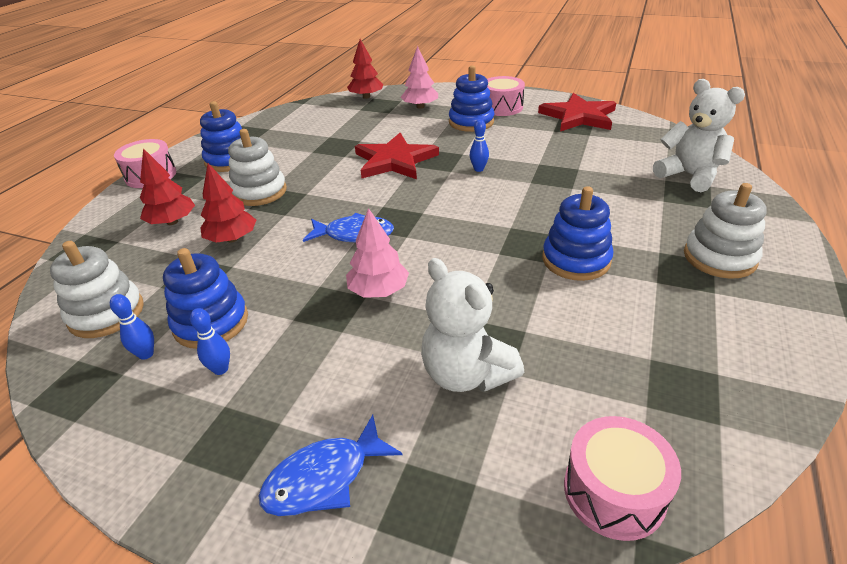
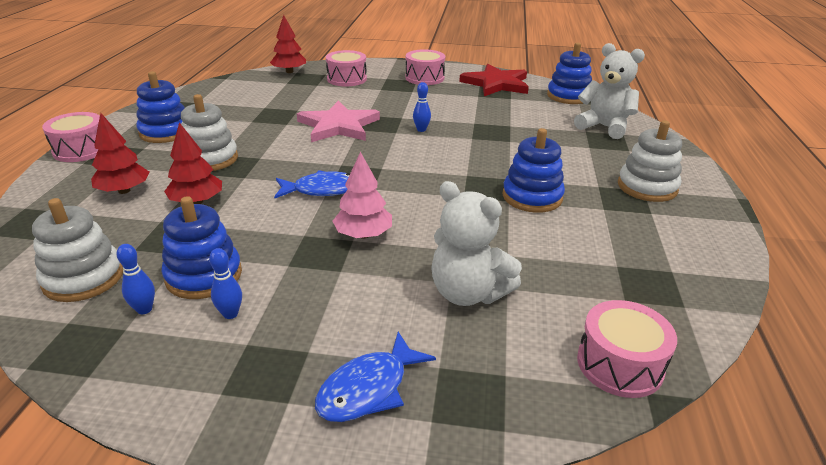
camera: 15 degrees left, 5 degrees down
(394, 161) = (338, 126): red star -> pink star
(420, 107) = (347, 79): pink tree -> pink drum
(471, 122) = (400, 91): blue stacking toy -> blue stacking toy (568, 96)

